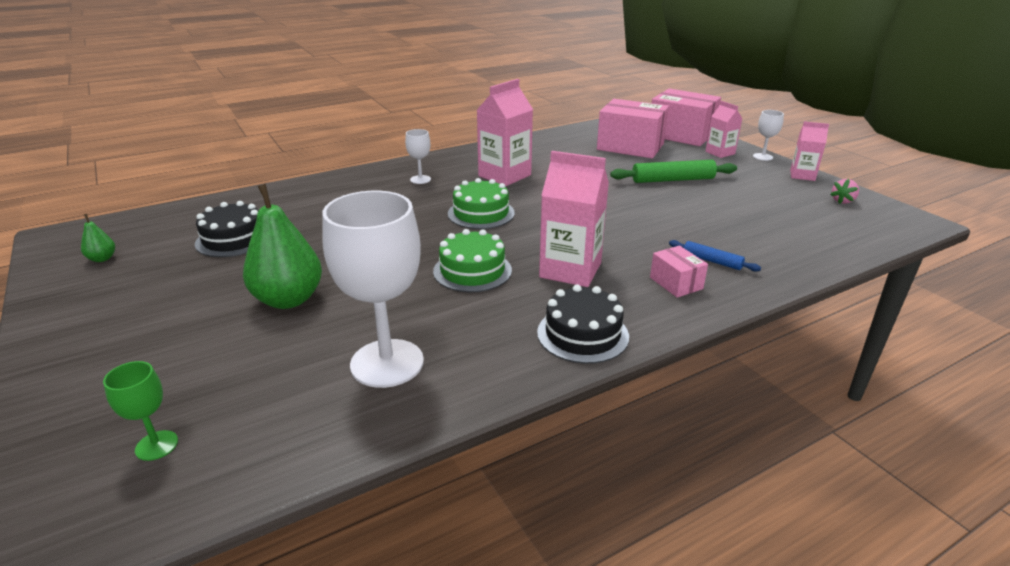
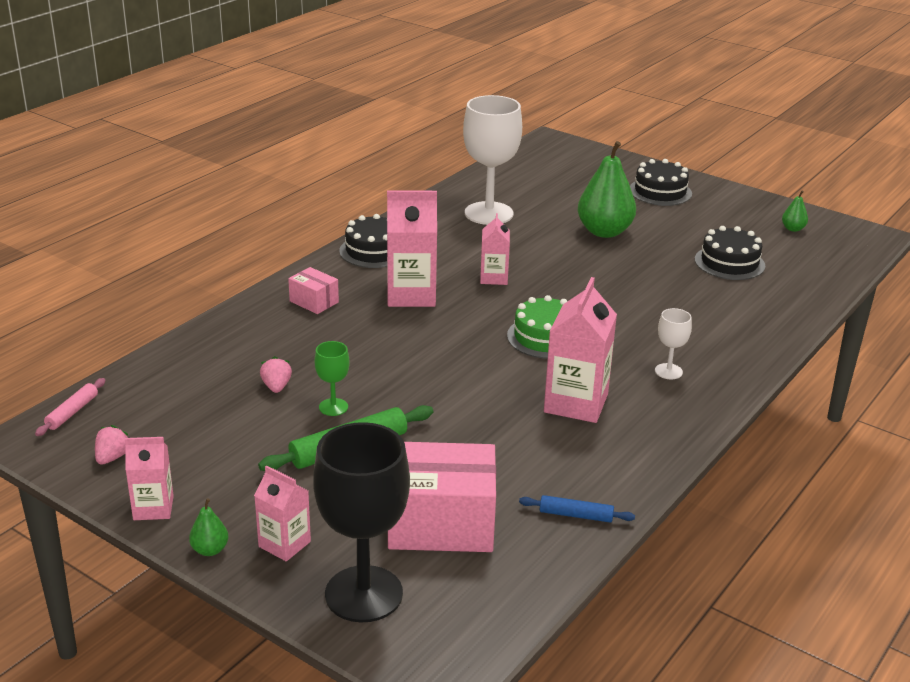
camera: 155 degrees right, 0 degrees up
(121, 346) = (660, 192): none -> black cake
(156, 445) = (560, 167): green goblet -> green goblet (333, 407)
(472, 271) = (494, 278): green cake -> pink carton
(681, 135) = (364, 594): pink box -> black goblet
(712, 261) = (283, 330): blue rolling pin -> blue rolling pin (576, 515)
(721, 219) = (276, 387): none -> pink strawberry
(762, 157) = (210, 550): white goblet -> green pear
(893, 232) = (72, 412): none -> pink rolling pin

